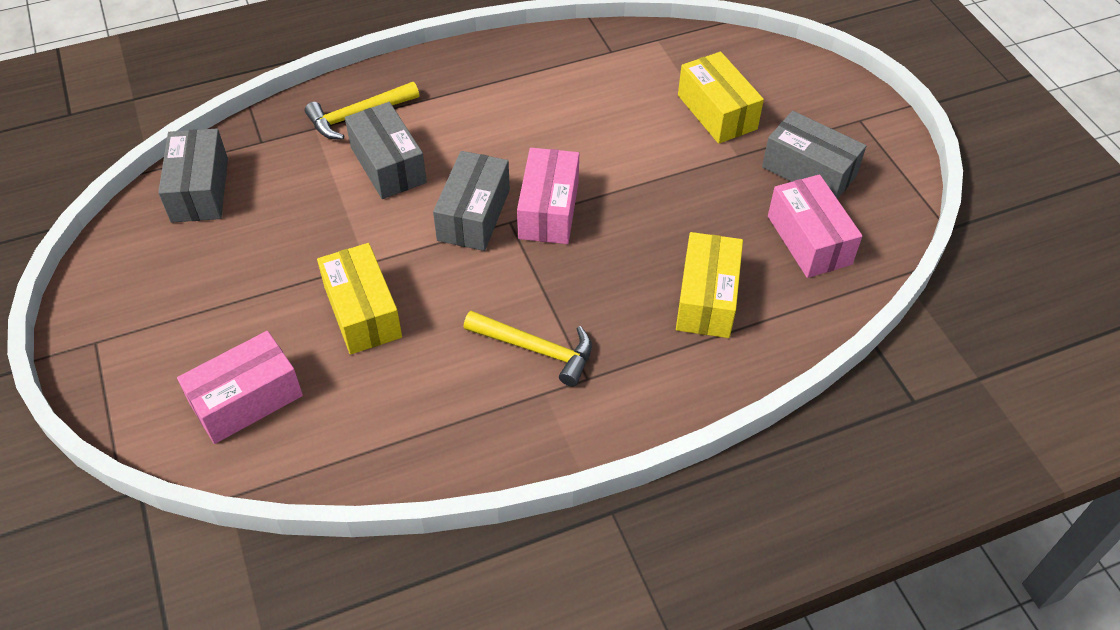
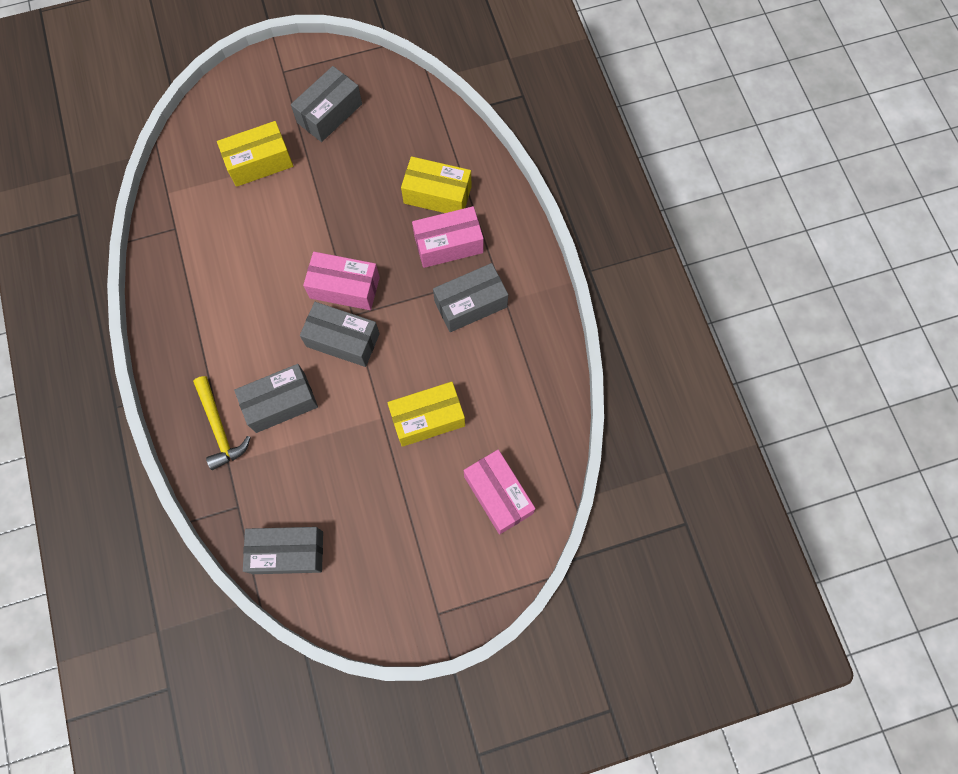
camera: 85 degrees left, 20 degrees up
(536, 349) = (470, 304): yellow hammer -> grey box
(809, 240) = (393, 125): pink box -> pink box (448, 244)

